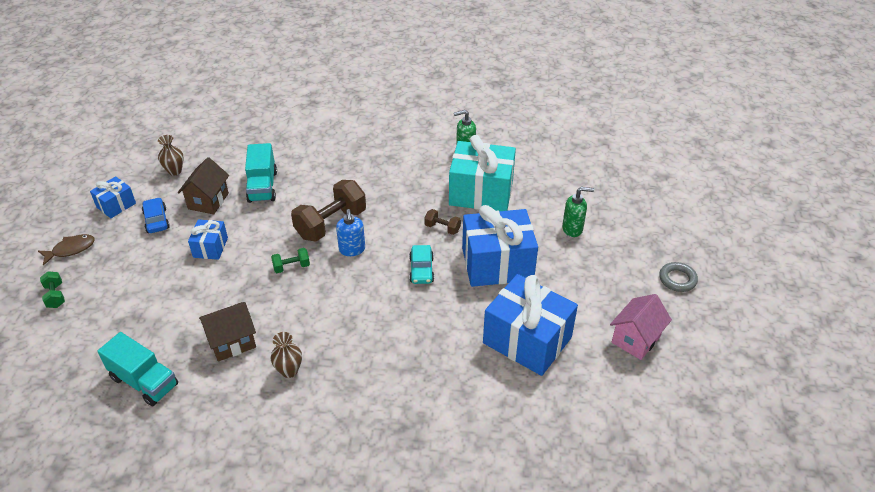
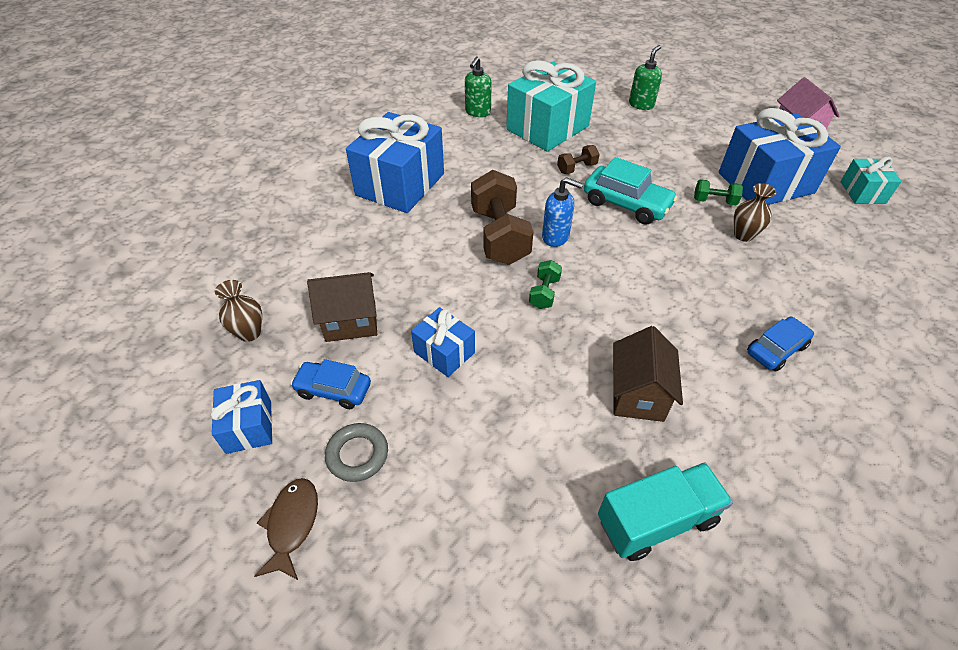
camera: 55 degrees left, 5 degrees up
(55, 296) = (385, 585): green dumbbell -> green dumbbell (714, 201)
(208, 201) = (351, 322): brown house -> brown house turned 60 degrees counterclockwise
(262, 186) = (377, 263): turquoise truck -> none
(289, 371) = (717, 359): brown vase -> brown vase (743, 235)
(321, 399) = (776, 349): none -> blue car
(421, 270) = (626, 204): turquoise car -> turquoise car, size x1.54
(497, 264) = (654, 158): blue gift -> blue gift (400, 184)
(575, 408) = (862, 192): none -> turquoise gift
(677, 279) = (739, 87): grey ring -> grey ring (357, 455)

